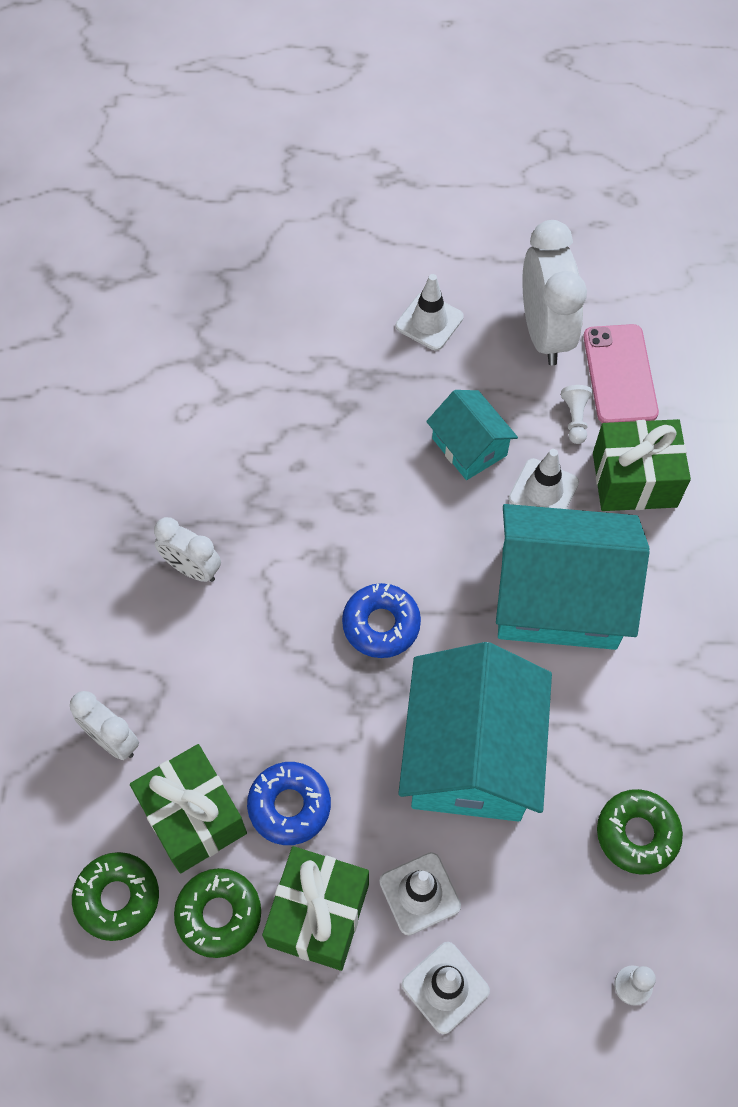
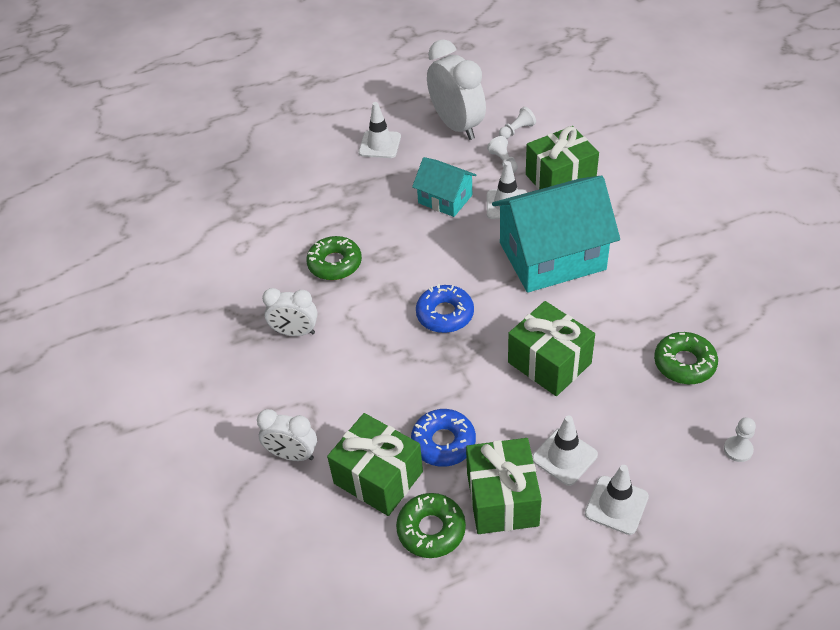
camera: 20 degrees left, 15 degrees down
(117, 898) = (350, 551): green donut -> green donut (335, 264)
(471, 754) = (549, 363): turquoise house -> green gift
(619, 374) = (517, 130): pink phone -> white pawn

